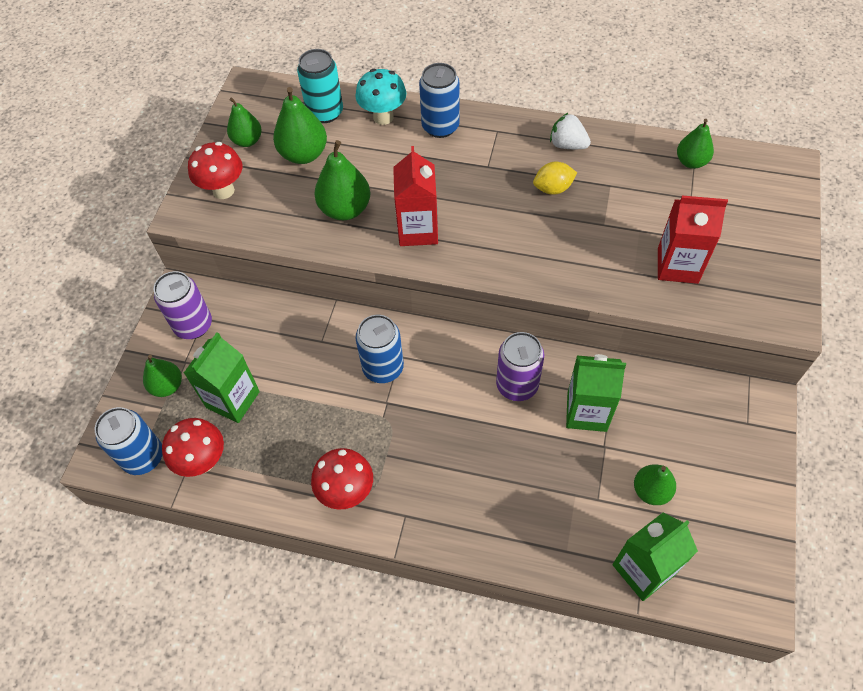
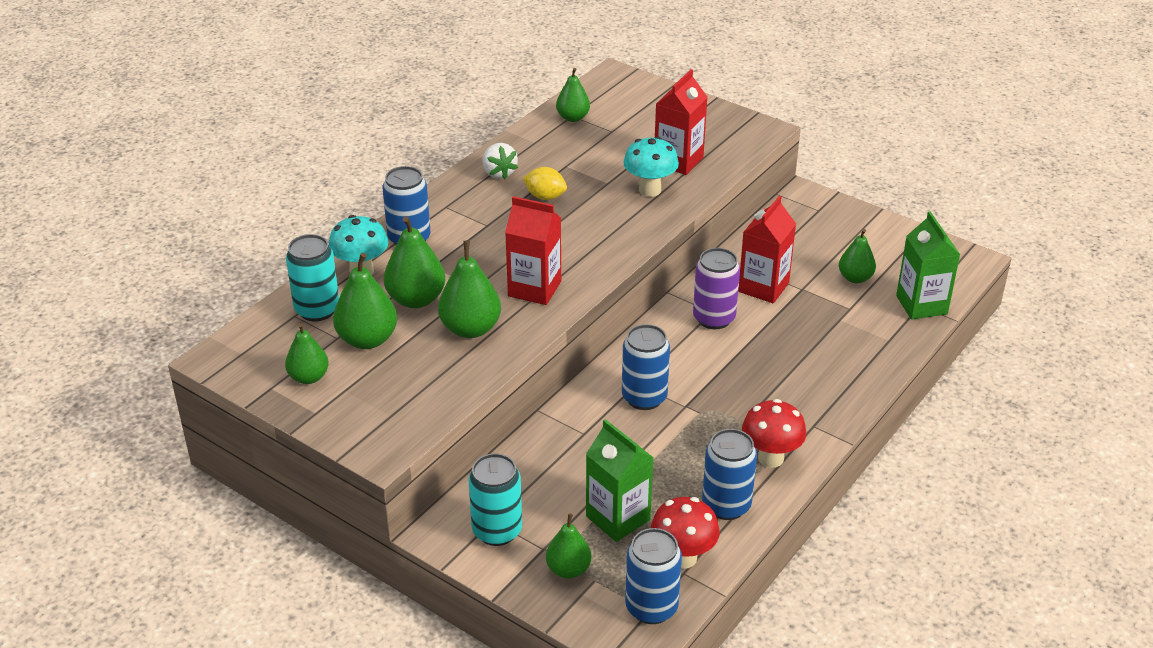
camera: 70 degrees left, 20 degrees down
(193, 325) = (497, 531): purple can -> turquoise can
(223, 191) = (371, 412): red mushroom -> none
(274, 474) = (726, 505): none -> blue can
(365, 162) = (416, 299): none -> green pear
(553, 188) = (545, 196): yellow lemon -> yellow lemon turned 75 degrees counterclockwise
(567, 145) = (499, 173): white strawberry -> white strawberry turned 75 degrees counterclockwise
(587, 412) = (763, 287): green carton -> red carton
(613, 260) = (650, 190): none -> turquoise mushroom

